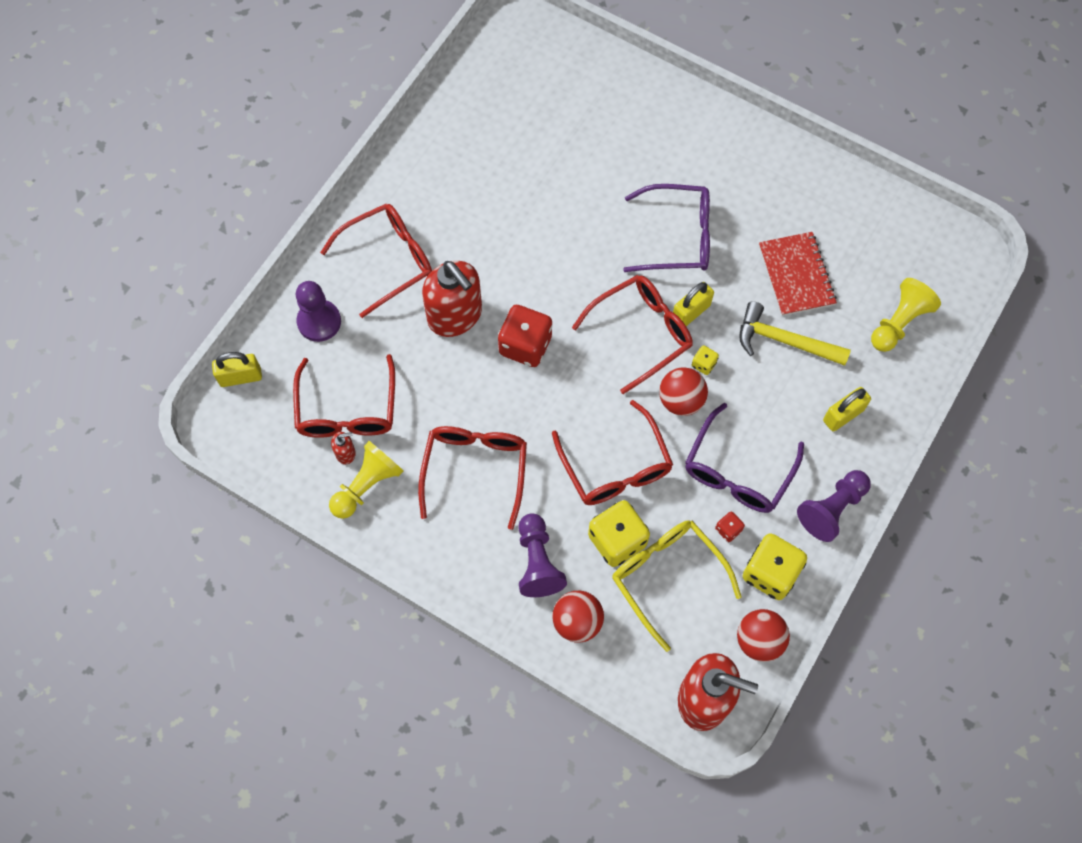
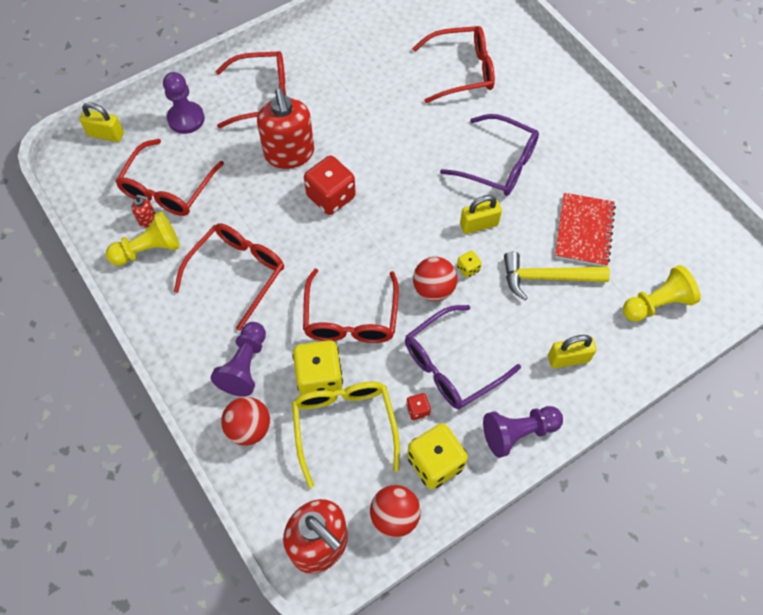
camera: 25 degrees right, 5 degrees down
(642, 332) = (430, 224): red glasses -> red glasses (463, 71)
(784, 341) = (546, 278): yellow hammer -> yellow hammer turned 45 degrees counterclockwise

